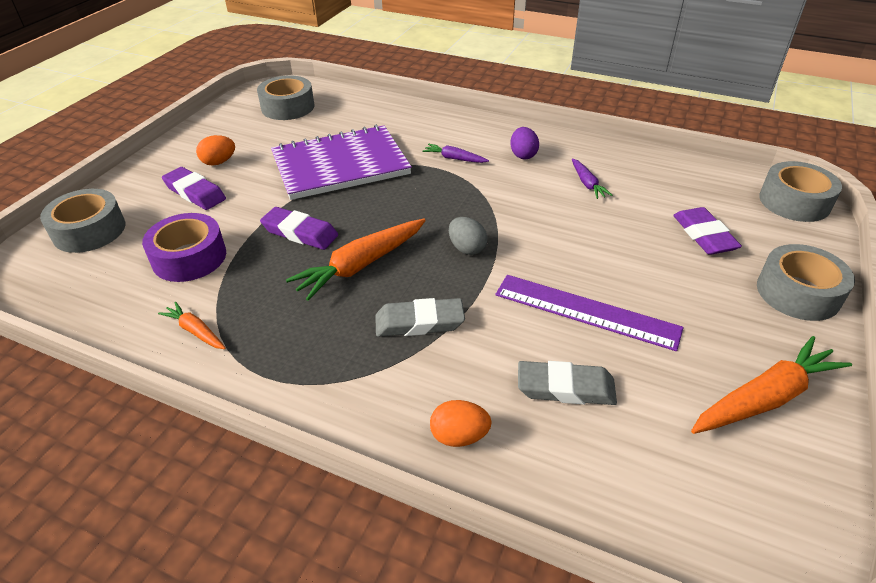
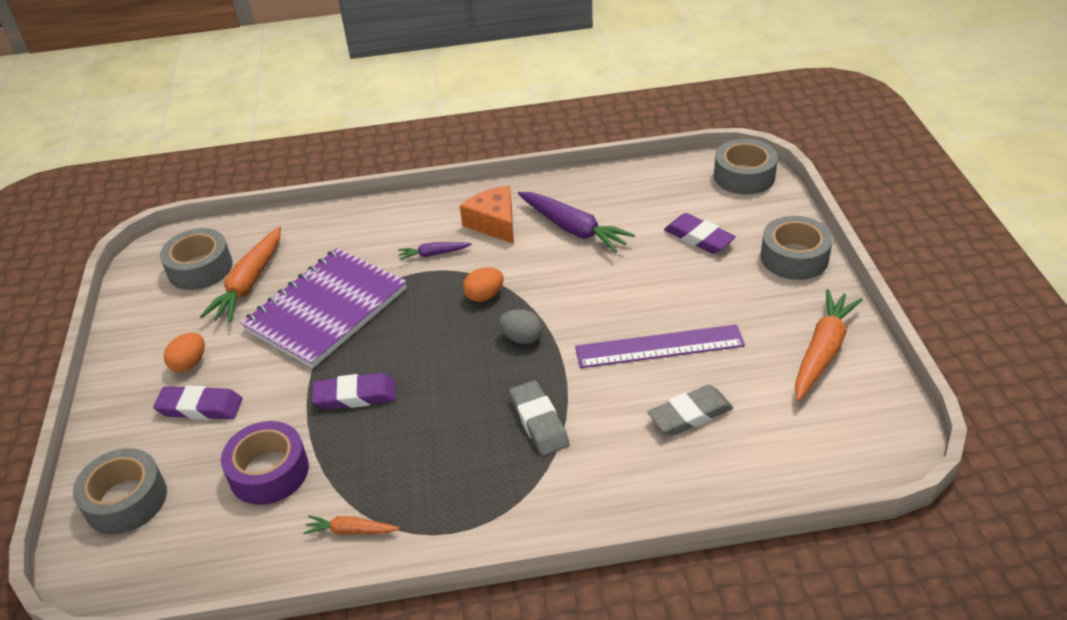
camera: 30 degrees left, 0 degrees up
(361, 265) = (443, 398): orange carrot -> orange carrot (249, 283)
(419, 322) = (539, 422): grey eraser -> grey eraser turned 75 degrees counterclockwise
(459, 436) = (644, 491): orange egg -> orange egg (484, 296)
(523, 155) = (494, 223): purple egg -> orange cheese
(587, 183) = (573, 229): purple carrot -> purple carrot, size x1.91

